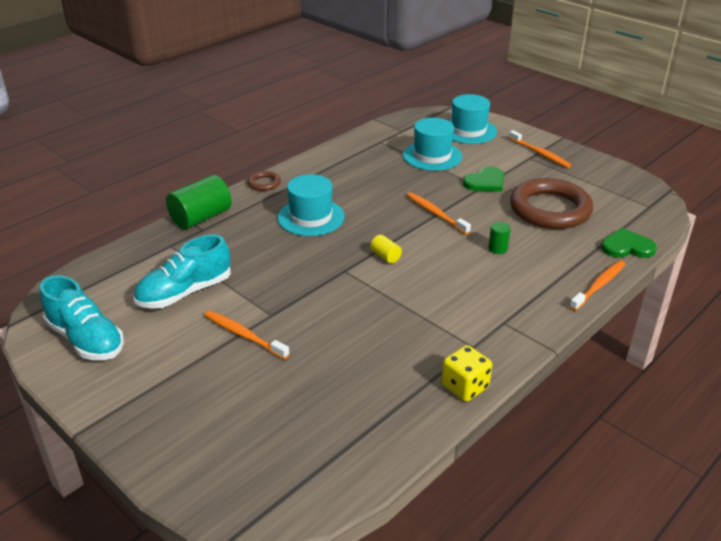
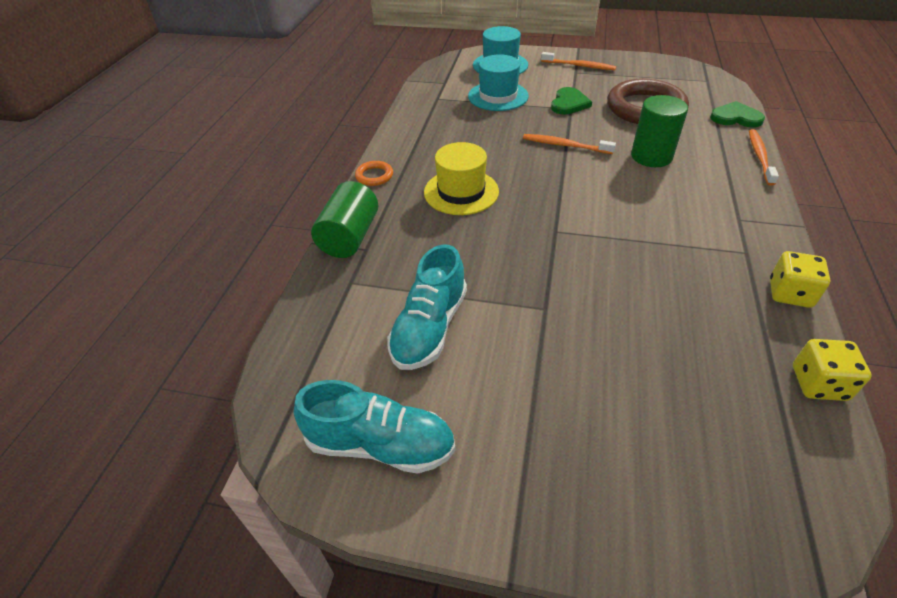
camera: 30 degrees left, 10 degrees up
(244, 335) = (546, 344): orange toothbrush -> none
(264, 183) = (374, 176): brown ring -> orange ring
(311, 217) = (461, 192): turquoise hat -> yellow hat
(385, 256) = (574, 202): yellow cylinder -> none
(398, 446) = (818, 383): none -> yellow dice
(497, 248) = (651, 156): green cylinder -> green cylinder, size x2.11
(627, 247) = (735, 117): green heart -> green heart turned 45 degrees clockwise

